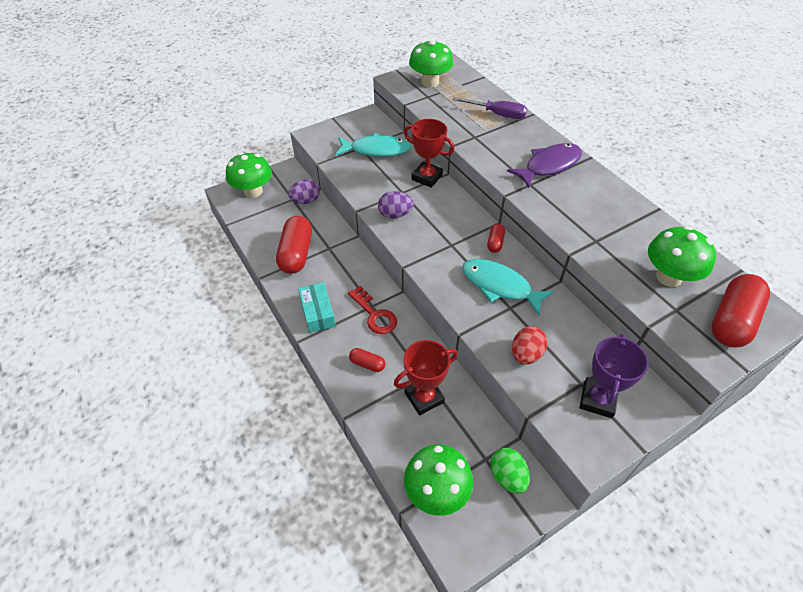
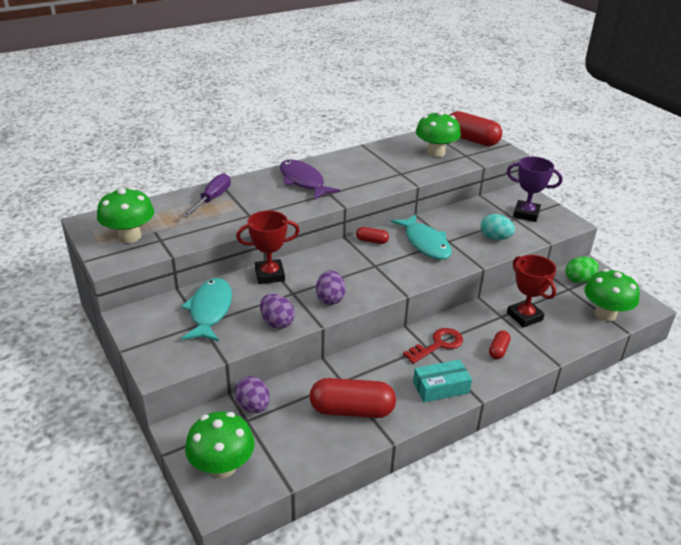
camera: 90 degrees left, 15 degrees down
(362, 185) = (277, 322): none -> purple egg
(427, 177) = (269, 275): red trophy -> red trophy turned 45 degrees clockwise
(500, 286) = (425, 243): turquoise fish -> turquoise fish turned 60 degrees counterclockwise
(526, 354) = (495, 238): red egg -> turquoise egg

